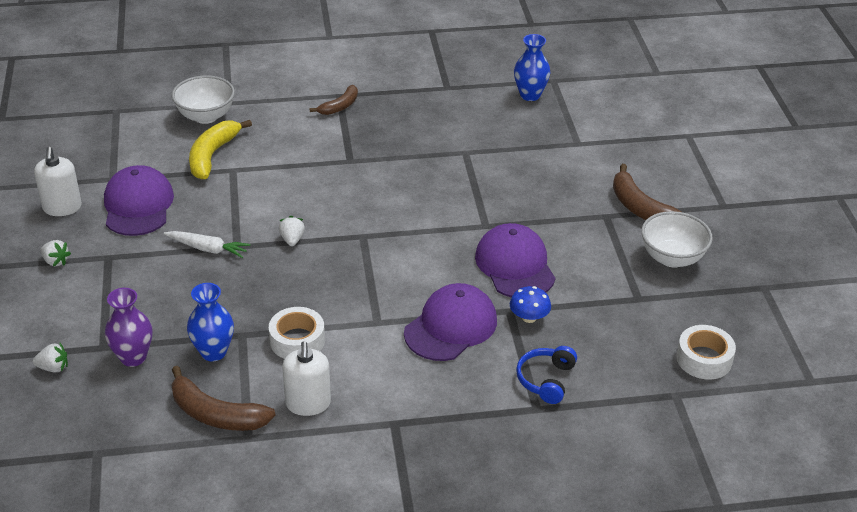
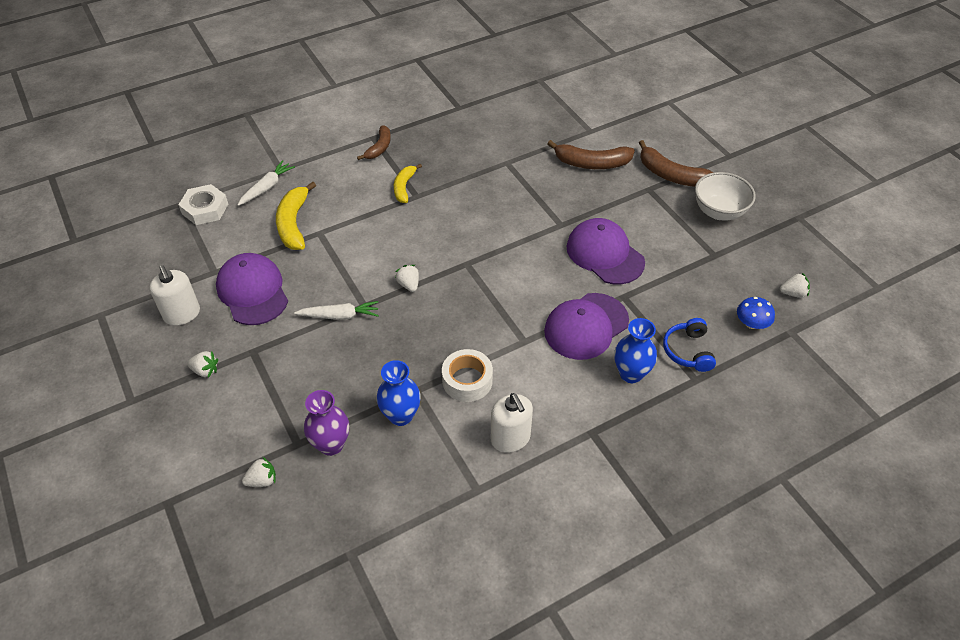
camera: 20 degrees left, 10 degrees up
(136, 121) = (205, 209): none -> white nut
(205, 116) = (267, 187): white bowl -> white carrot
(216, 414) = (436, 476): brown banana -> brown banana (591, 163)
(342, 149) = (404, 187): none -> yellow banana
(451, 326) = (586, 326): purple cap -> purple cap turned 150 degrees counterclockwise
(529, 317) = (642, 298): blue mushroom -> blue mushroom (751, 323)
(530, 95) = (529, 98): blue vase -> blue vase (631, 374)
(704, 359) = (793, 293): white tape -> white strawberry

